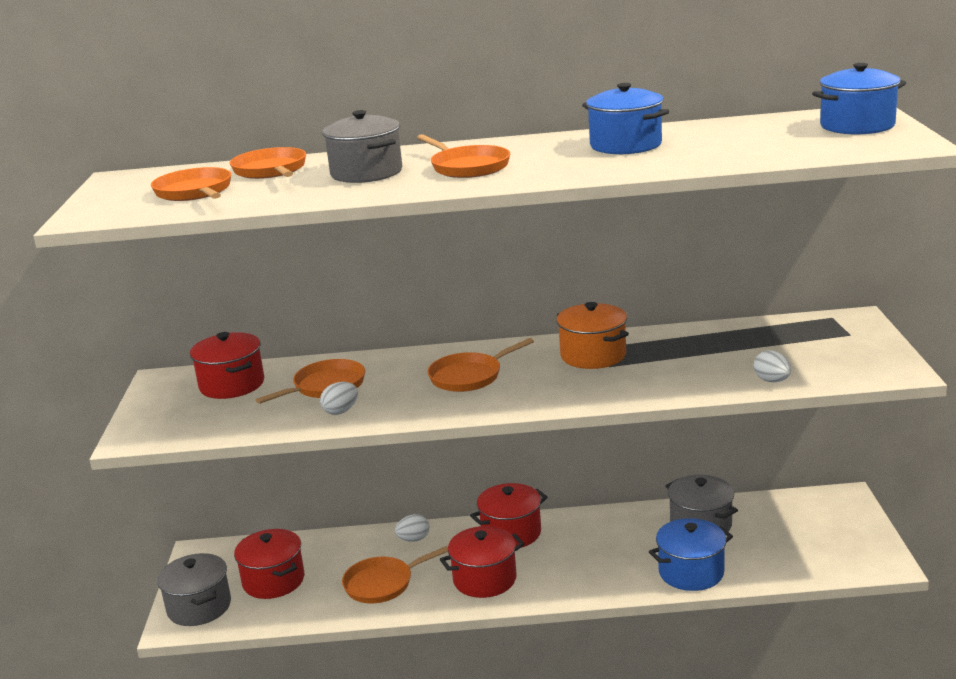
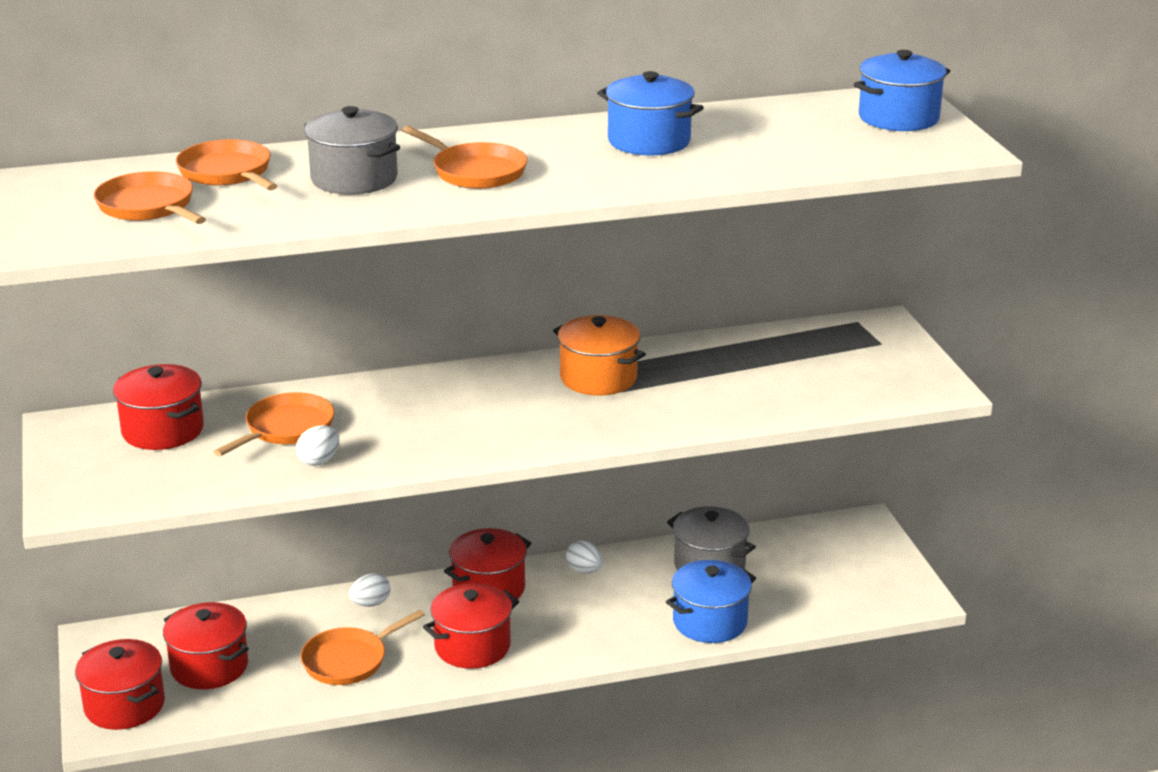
camera: 15 degrees left, 5 degrees up
(199, 607) = (124, 705): grey pot -> red pot
(469, 376) = (459, 409): orange pan -> none
(772, 381) = (808, 404): white egg -> white egg (584, 570)

